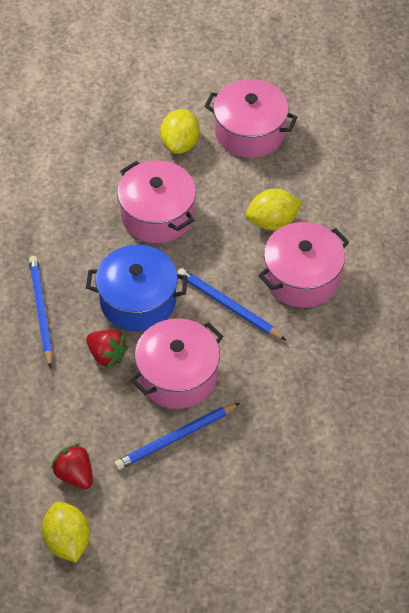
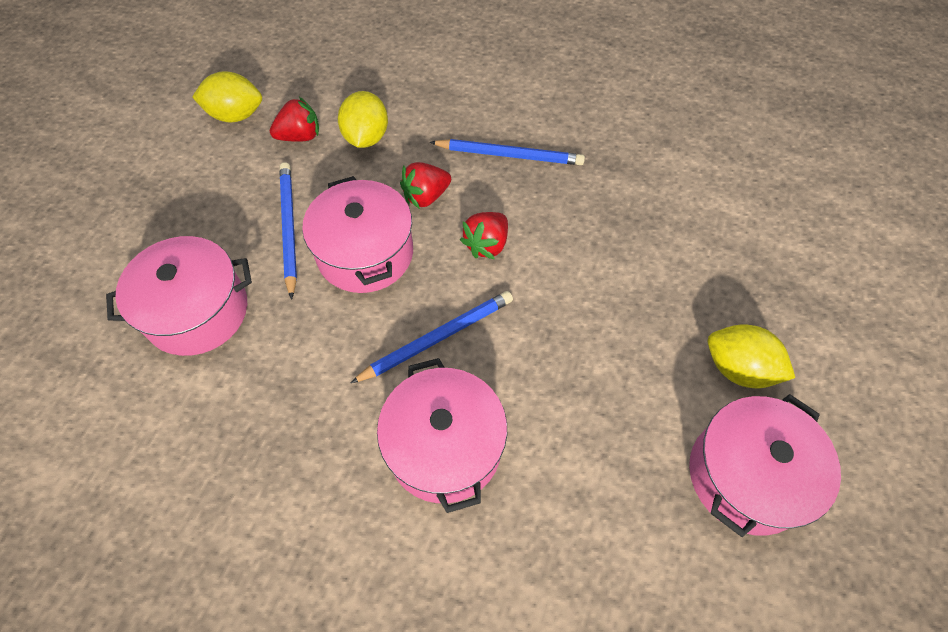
camera: 110 degrees right, 5 degrees up
(138, 301) = (486, 244): blue pot -> red strawberry
(157, 215) = (613, 302): pink pot -> pink pot (197, 311)
(272, 222) = (558, 444): yellow lemon -> yellow lemon (366, 137)

